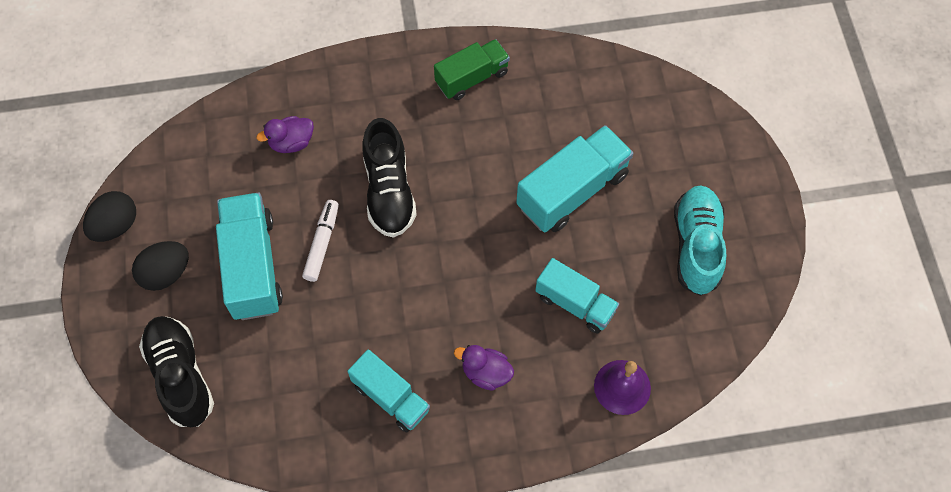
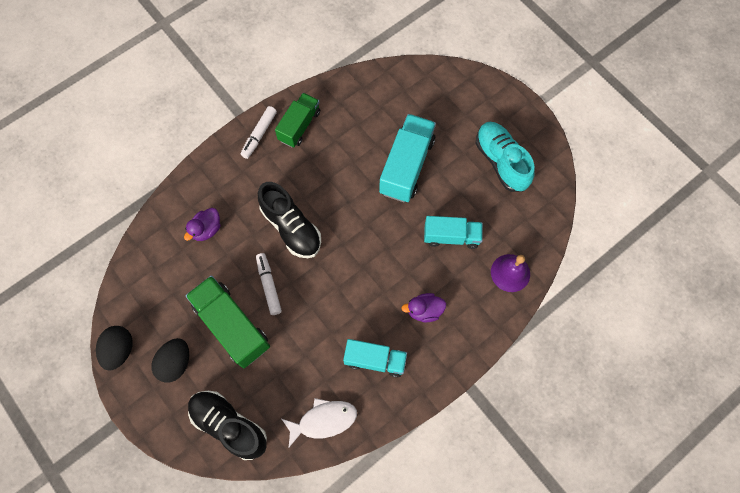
camera: 30 degrees left, 5 degrees up
(252, 266) = (232, 326): turquoise truck -> green truck
(288, 432) = (323, 420): none -> white fish
(418, 65) = (259, 135): none -> white marker

